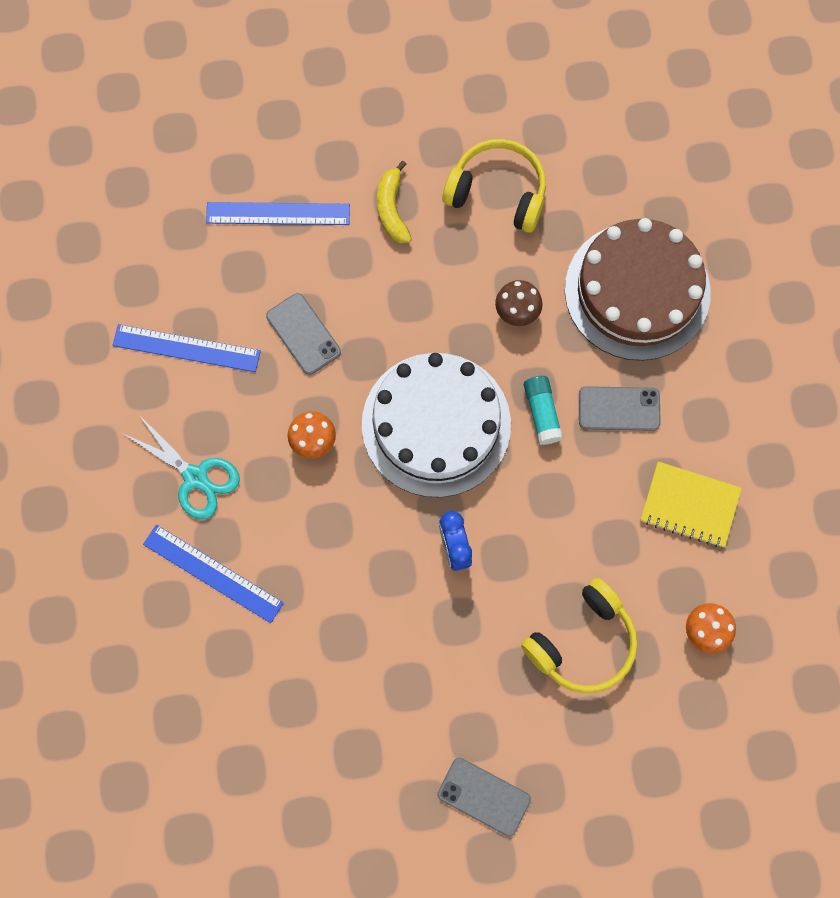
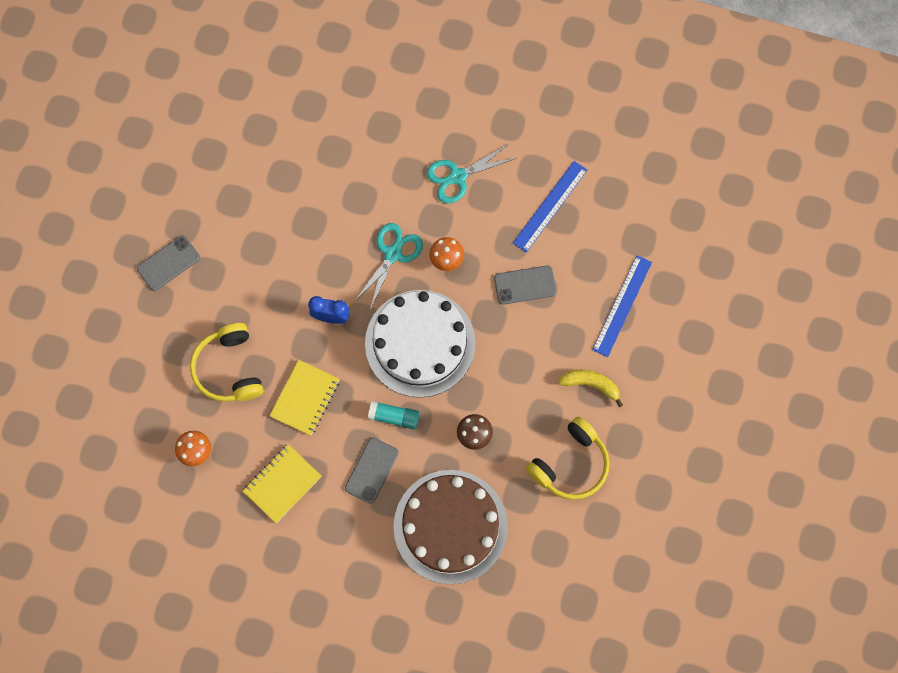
camera: 115 degrees right, 0 degrees up
(213, 573) = (389, 162): blue ruler -> none
(336, 510) = (393, 254): none -> turquoise scissors
(572, 529) = (305, 398): none -> yellow notebook

